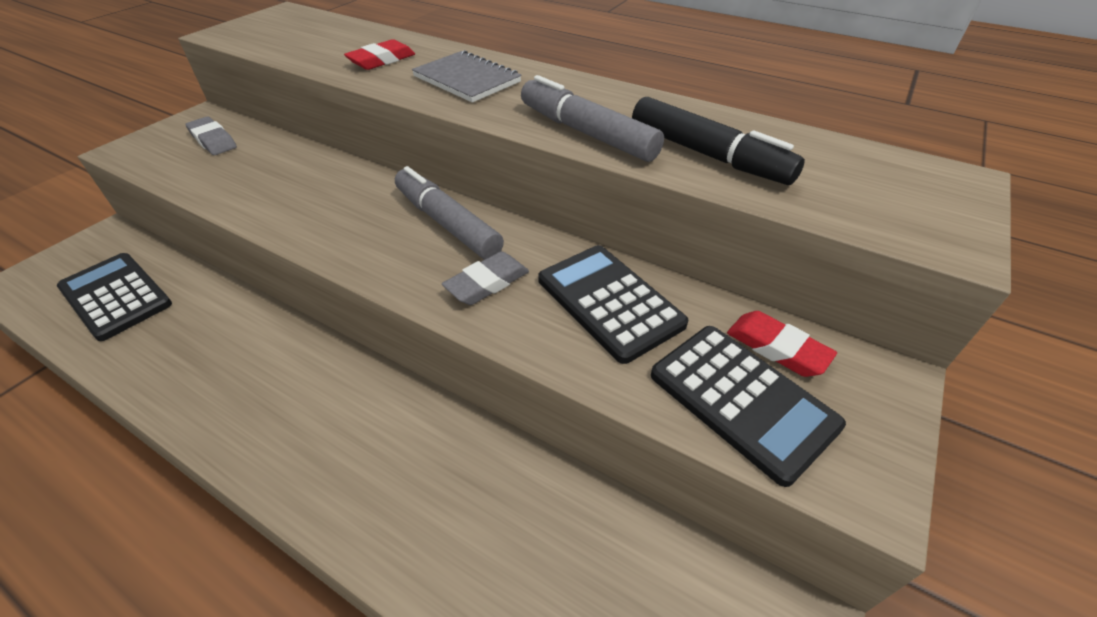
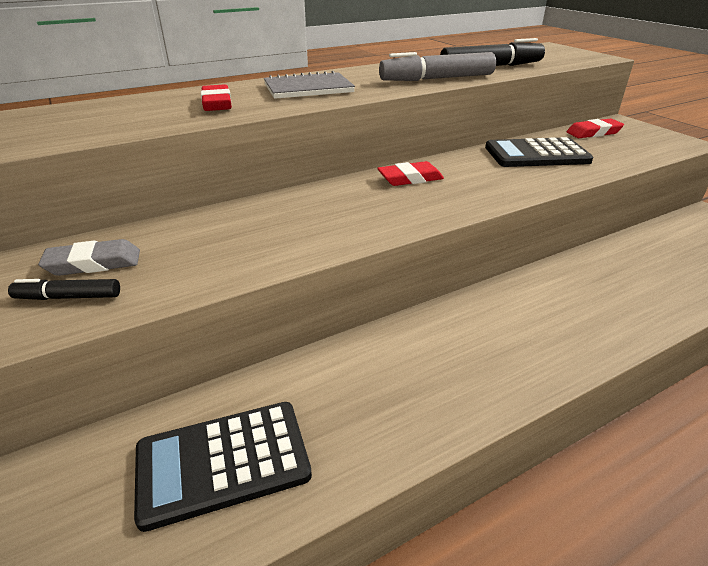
camera: 60 degrees left, 10 degrees down
(168, 151) = (68, 297): none -> black marker
(447, 223) = (410, 179): grey marker -> red eraser
(487, 283) = (494, 180): grey eraser -> none
(742, 400) = (627, 147): black calculator -> none

